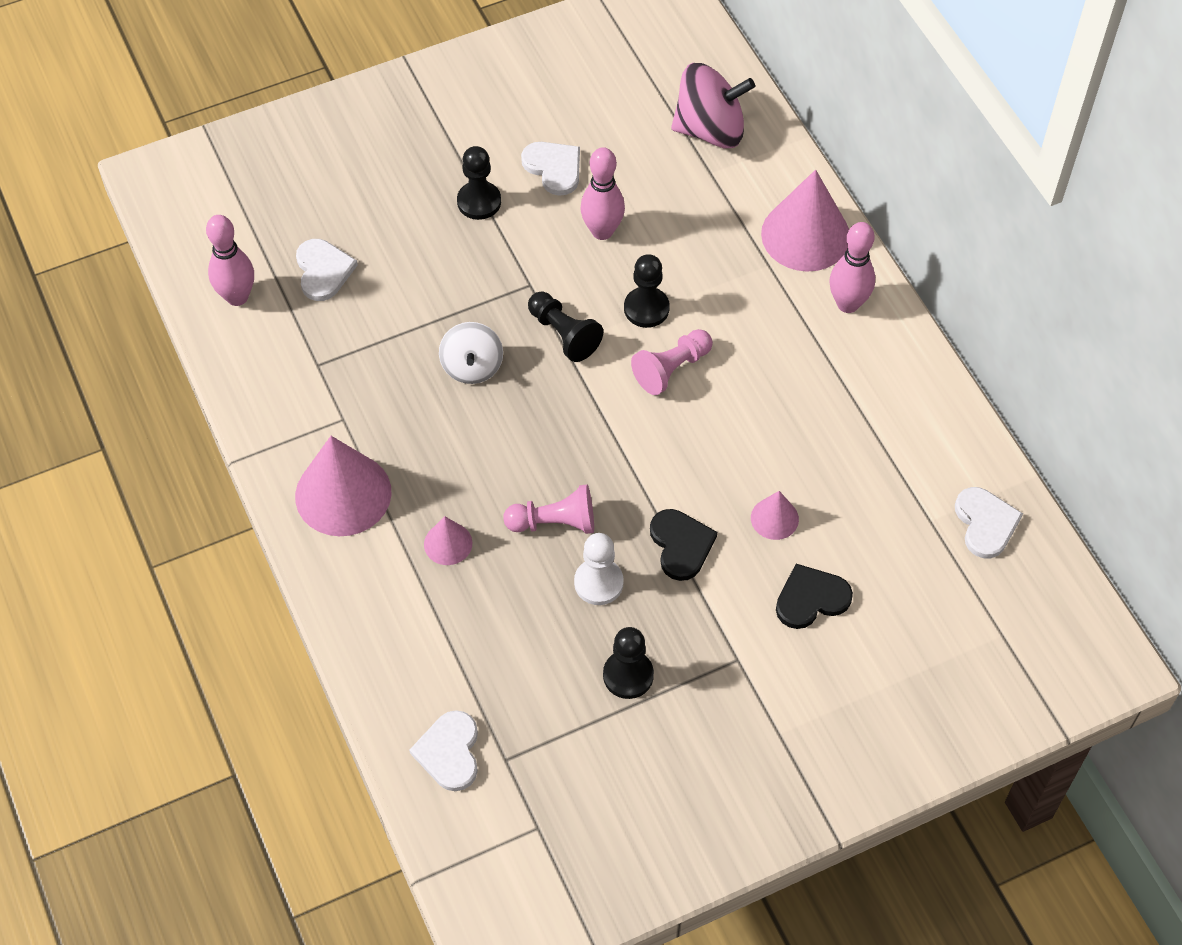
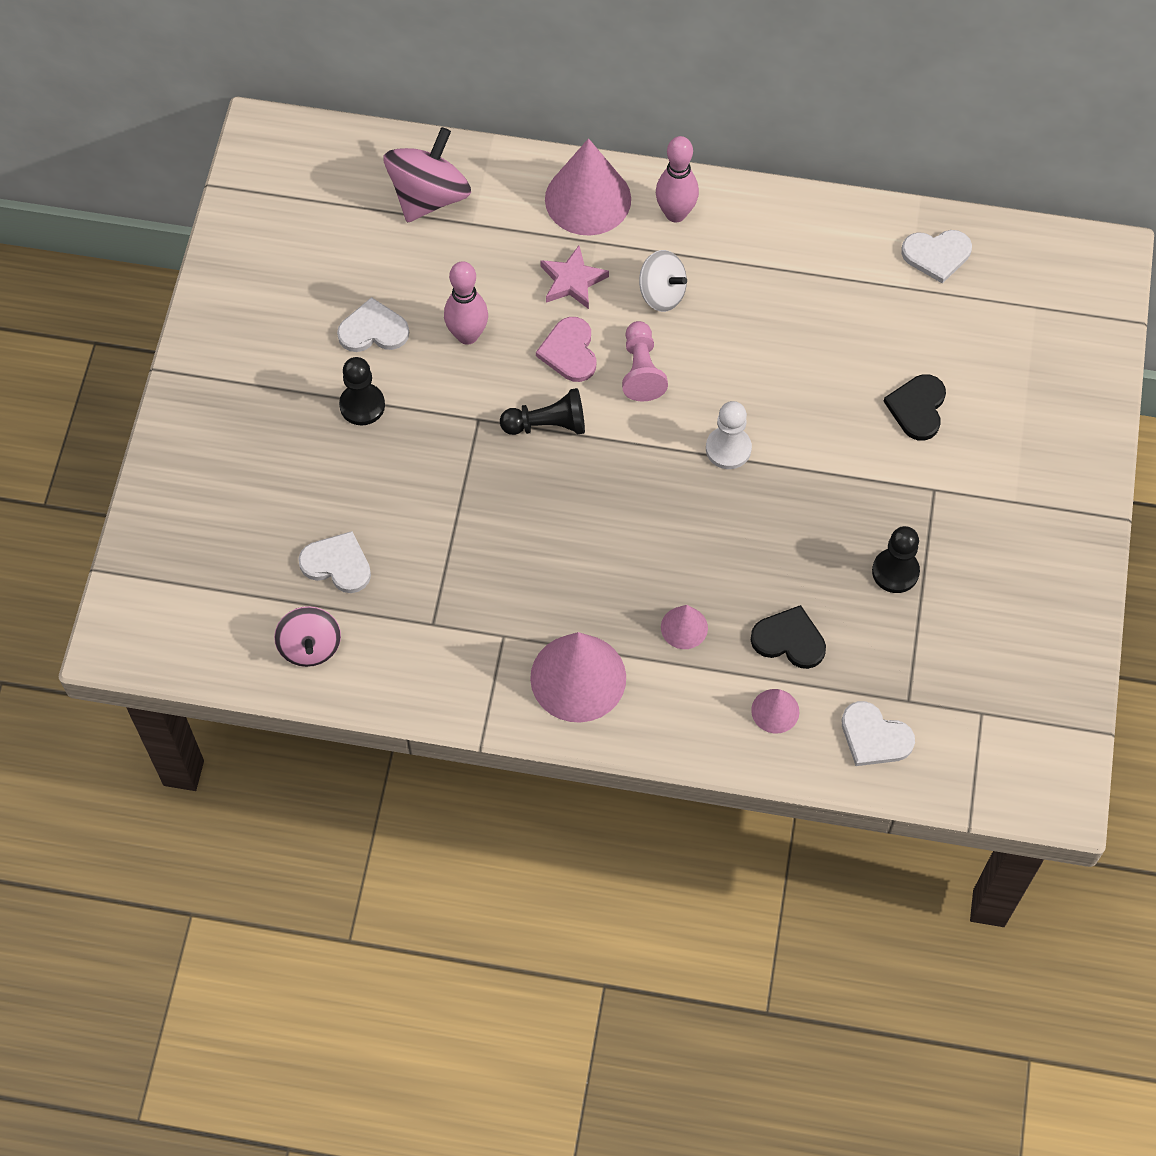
camera: 55 degrees left, 5 degrees up
(237, 297) = (310, 646): pink bowling pin -> pink spinning top
(472, 366) = (526, 510): white spinning top -> white spinning top (662, 294)
(555, 522) = (722, 539): pink pawn -> none
(598, 583) = (799, 542): white pawn -> white pawn (728, 449)
(646, 308) = (569, 351): black pawn -> pink heart
(681, 545) = (807, 465): black heart -> black heart (789, 639)
(716, 271) = (572, 281): none -> pink star
(774, 518) = (831, 387): pink cone -> pink cone (775, 711)
(985, 523) = (936, 255): white heart -> white heart turned 150 degrees clockwise

